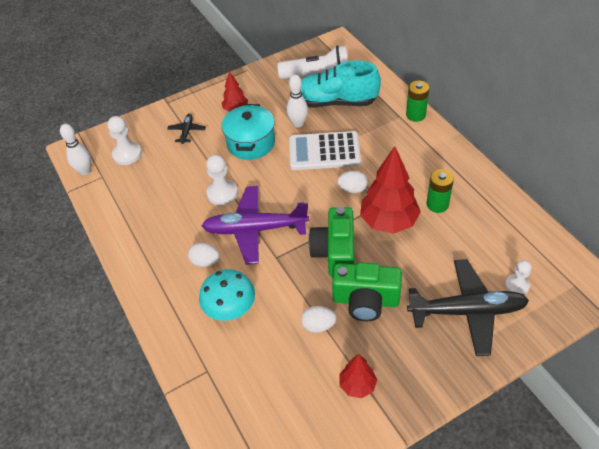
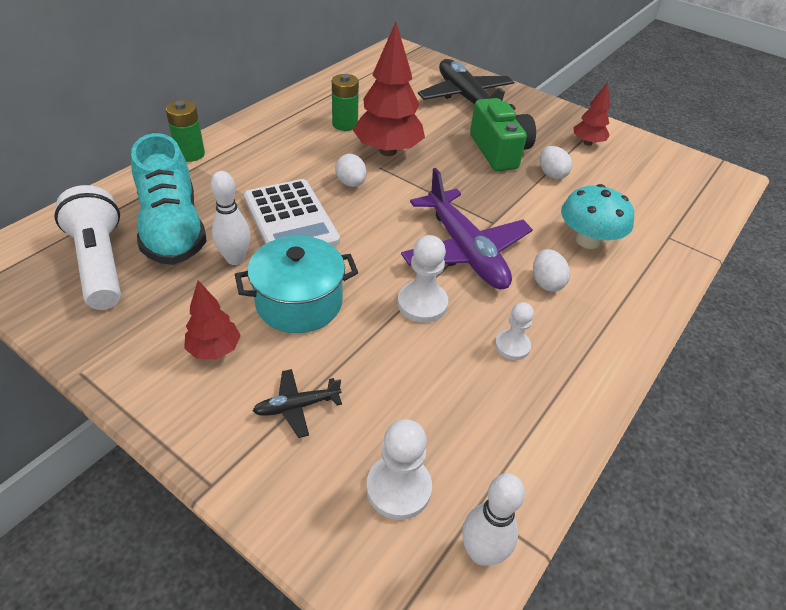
camera: 120 degrees left, 5 degrees down
(335, 252) = (454, 180): green camera -> none
(517, 285) = (420, 79): white pawn -> white pawn (512, 346)

